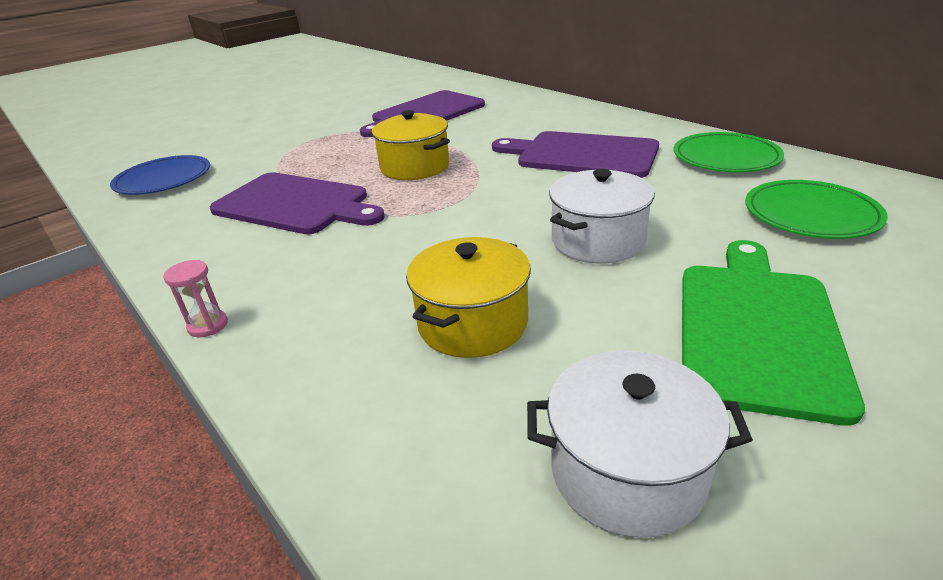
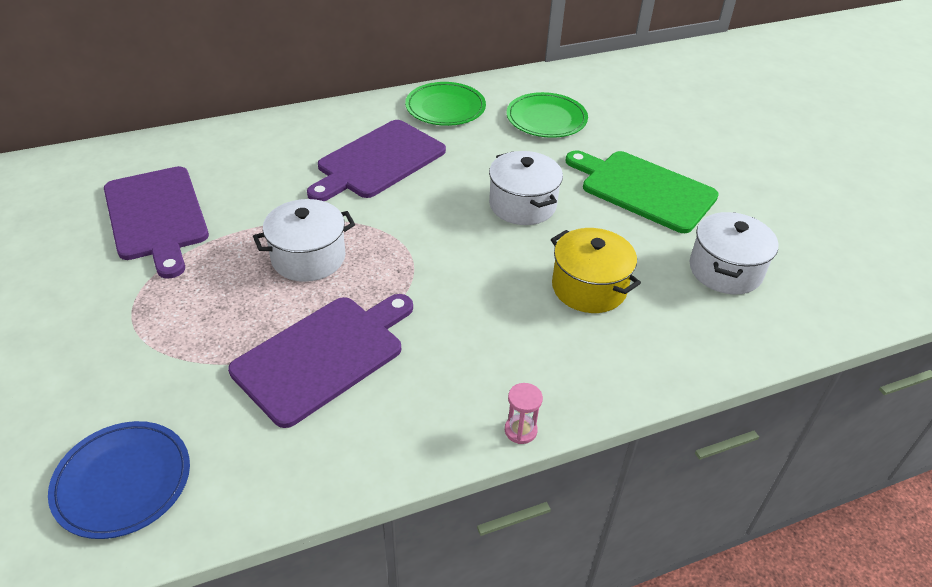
camera: 75 degrees left, 10 degrees up
(415, 167) = (308, 257): yellow pot -> white pot

